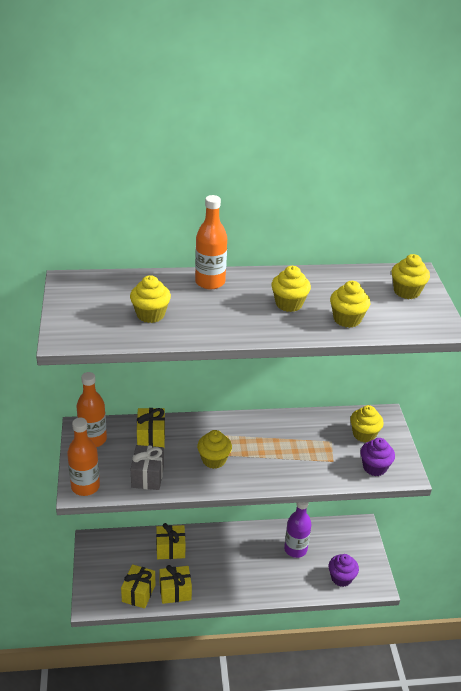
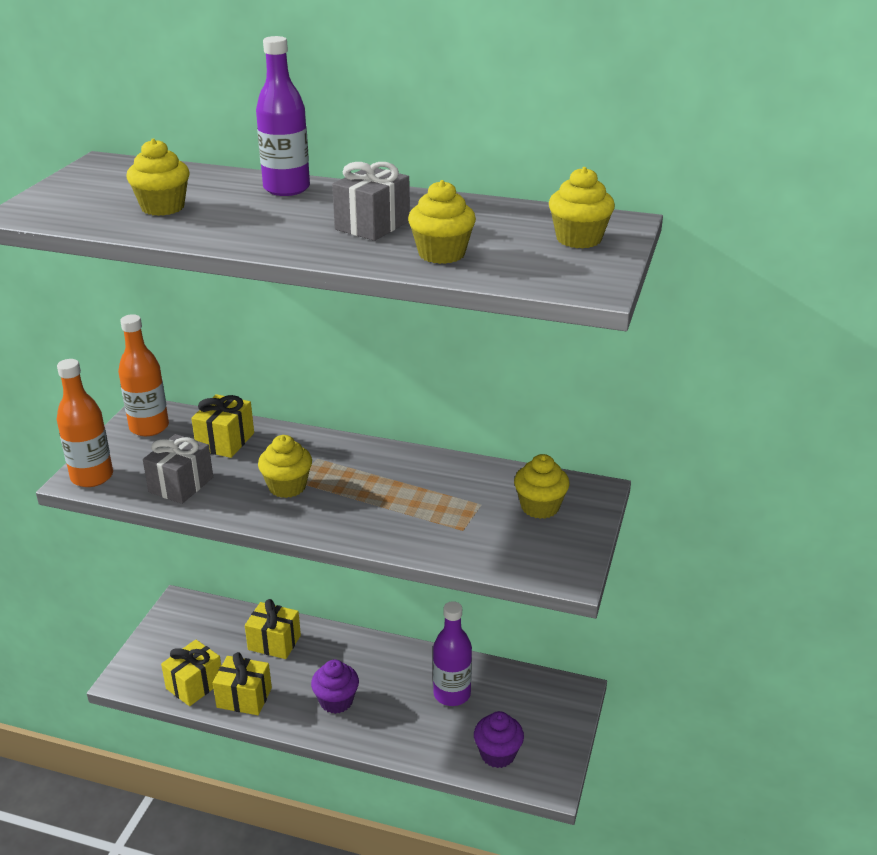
camera: 25 degrees right, 5 degrees down
(210, 282) = (286, 189): orange bottle -> purple bottle
(289, 304) = (372, 225): yellow cupcake -> grey gift
(374, 467) = (522, 553): purple cupcake -> purple cupcake (336, 701)

